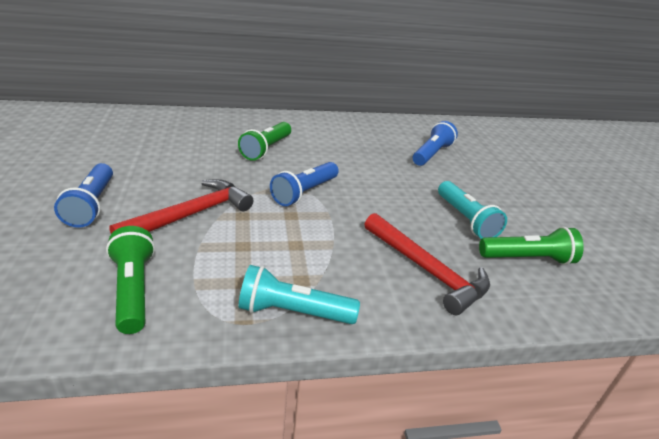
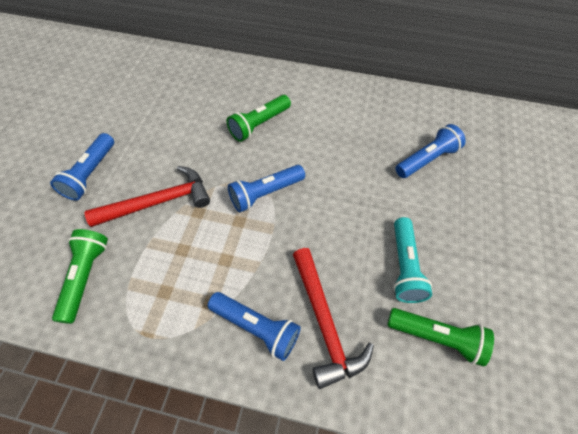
camera: 25 degrees right, 25 degrees up
(293, 312) = (187, 336): turquoise flashlight -> none
(363, 288) = (256, 327): none -> blue flashlight

